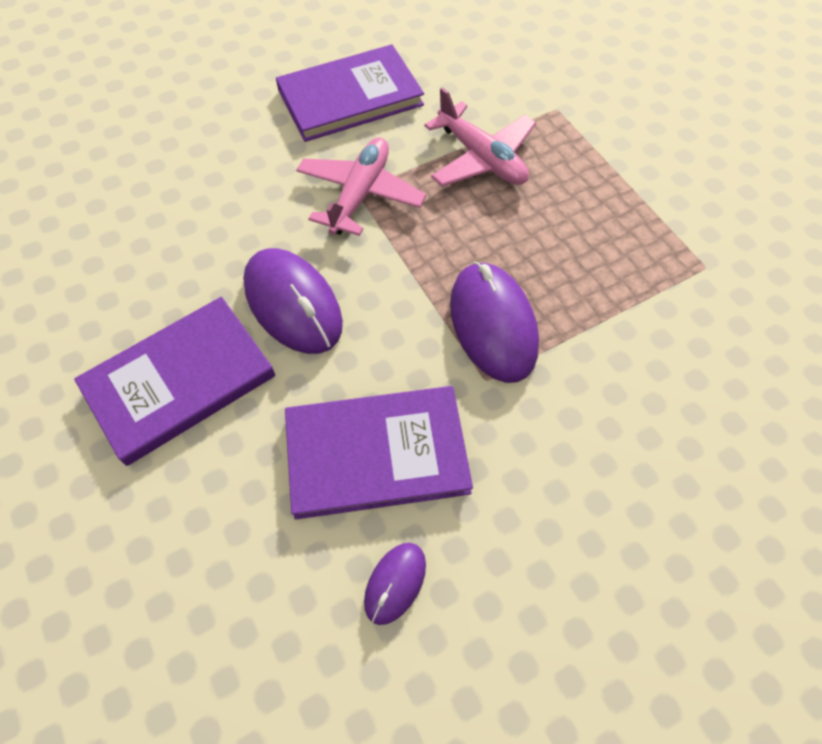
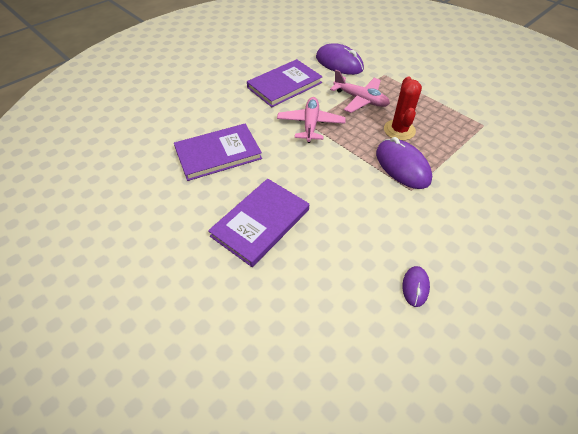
camera: 15 degrees left, 10 degrees down
(293, 304) = (301, 177): purple mouse -> purple mouse (339, 63)
(377, 453) = (376, 232): purple book -> purple book (218, 154)
(525, 242) = (399, 130): none -> red cactus

